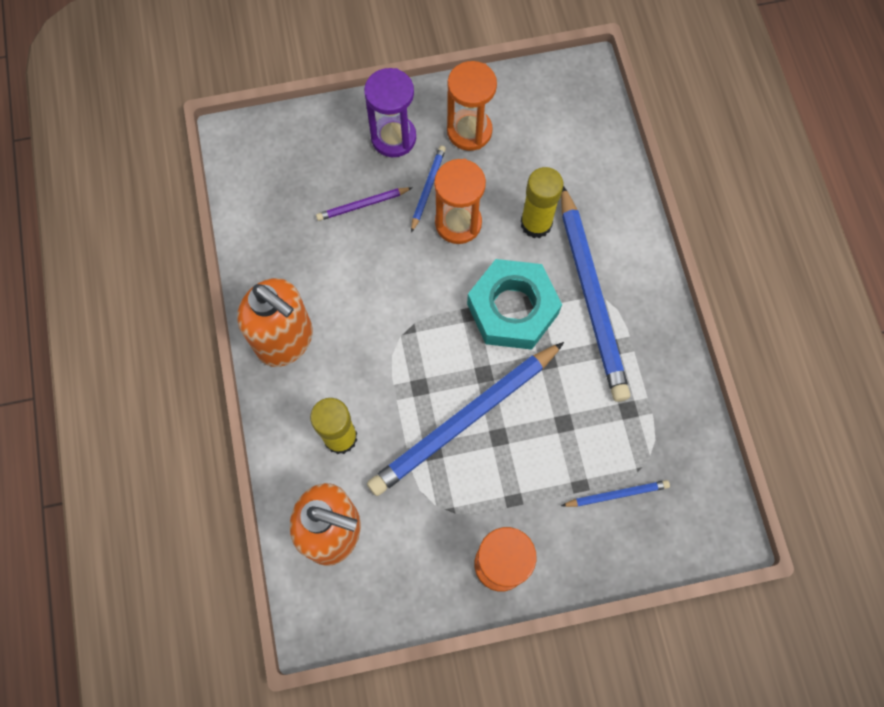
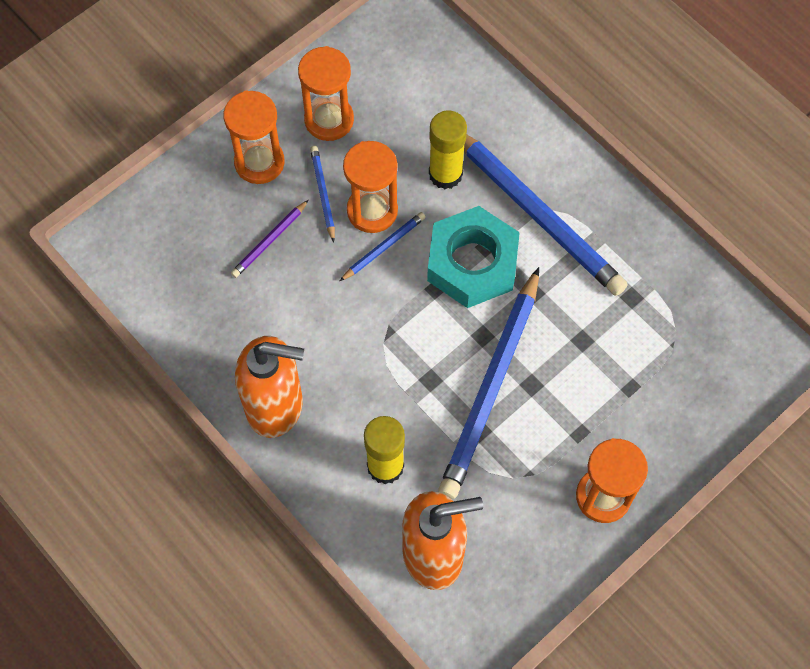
camera: 30 degrees left, 5 degrees down
(393, 138) = (259, 162): purple hourglass -> orange hourglass
(617, 494) = (667, 377): blue pencil -> blue pencil (384, 247)

